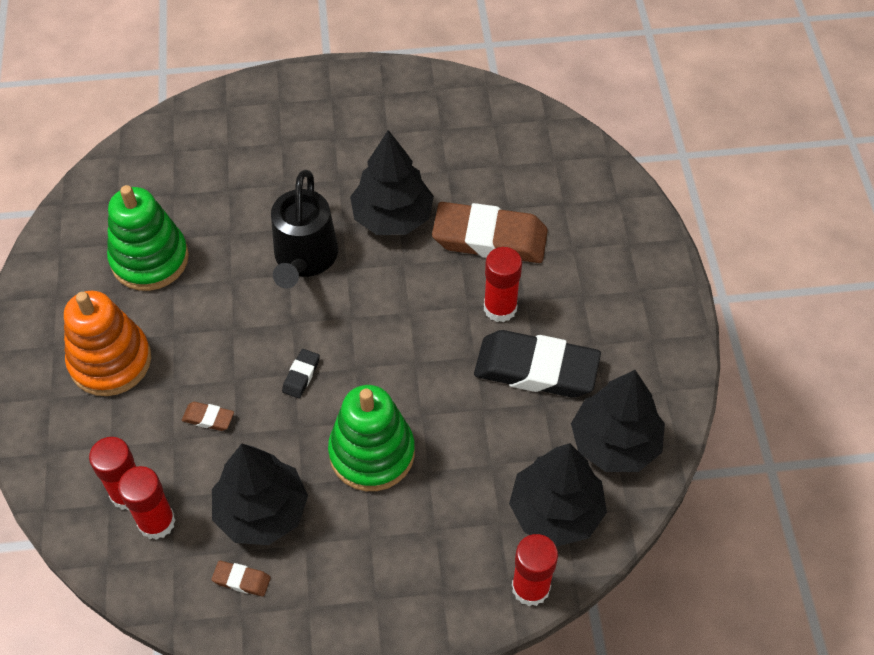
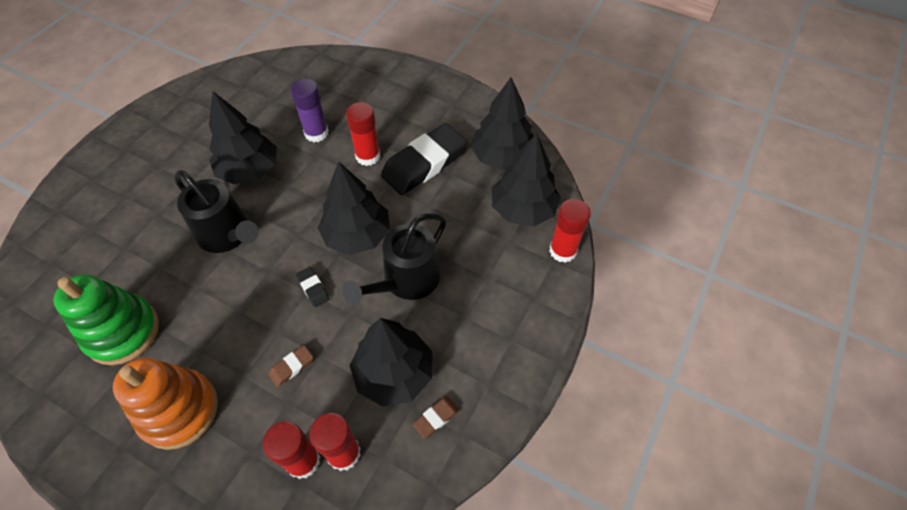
camera: 55 degrees left, 0 degrees up
(372, 453) = (406, 281): green stacking toy -> black watering can
(391, 370) = (357, 235): none -> black tree
(490, 238) = (316, 133): brown eraser -> purple glue stick

